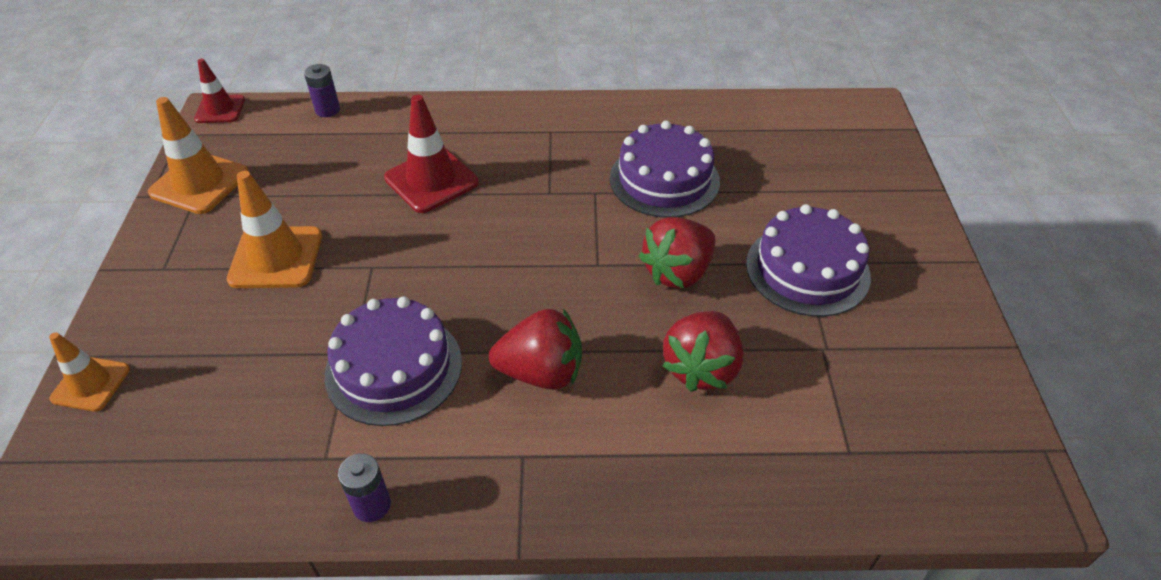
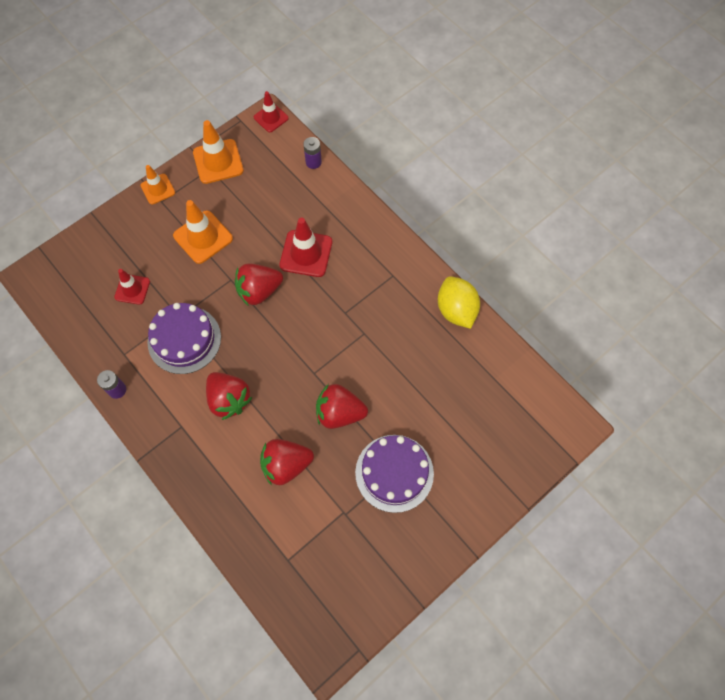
camera: 50 degrees right, 20 degrees up
(91, 384) = (89, 239): orange traffic cone -> orange traffic cone (158, 189)
(240, 381) = (132, 289): none -> red traffic cone
(424, 249) = (259, 291): none -> red strawberry
(650, 111) = (456, 310): none -> yellow lemon
(664, 179) = (404, 358): purple cake -> none

